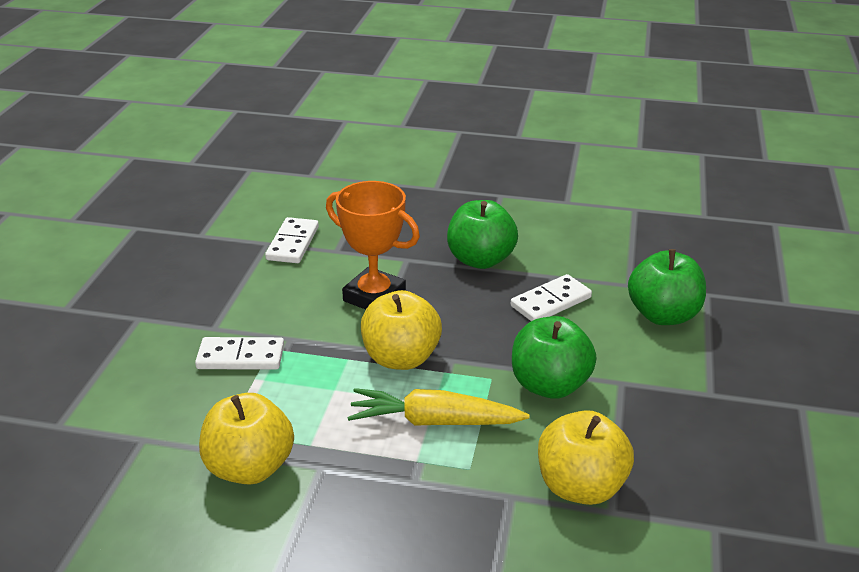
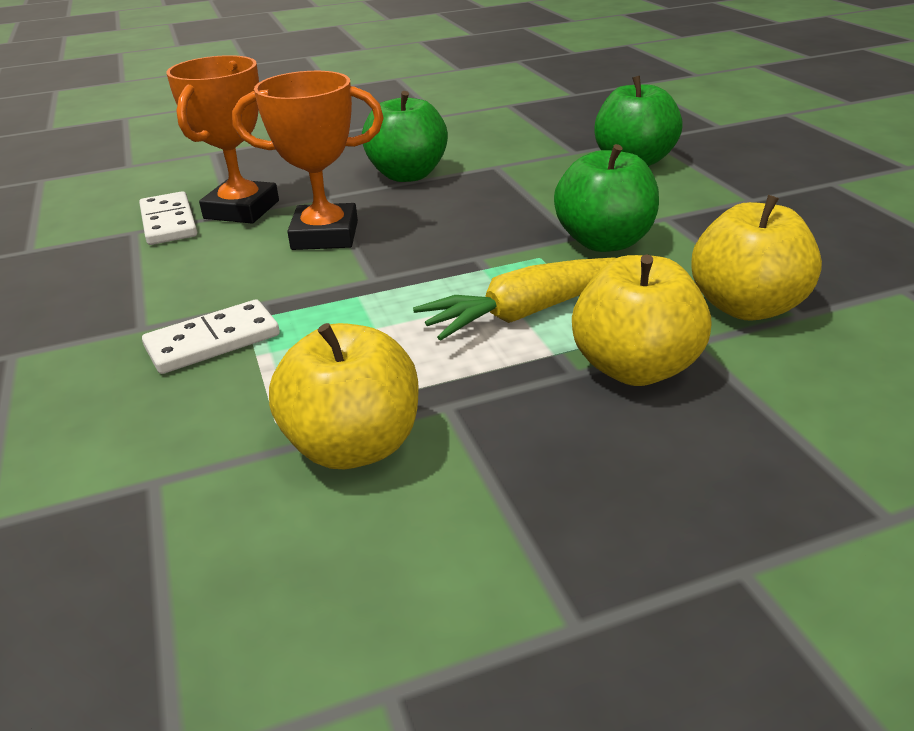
camera: 30 degrees left, 0 degrees up
(344, 250) = (242, 210): none -> orange trophy
(401, 358) = (420, 274): yellow apple -> yellow apple (635, 368)
(551, 302) = (520, 183): white domino -> none

